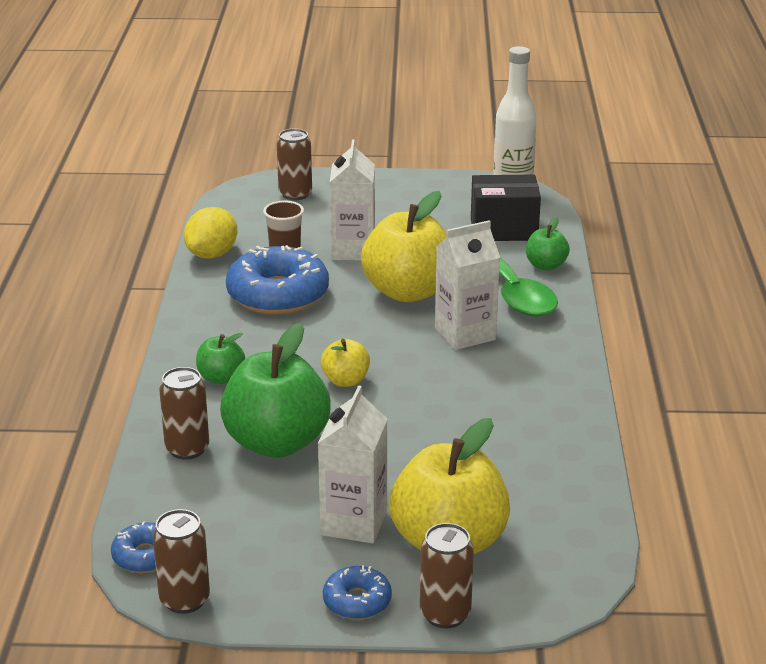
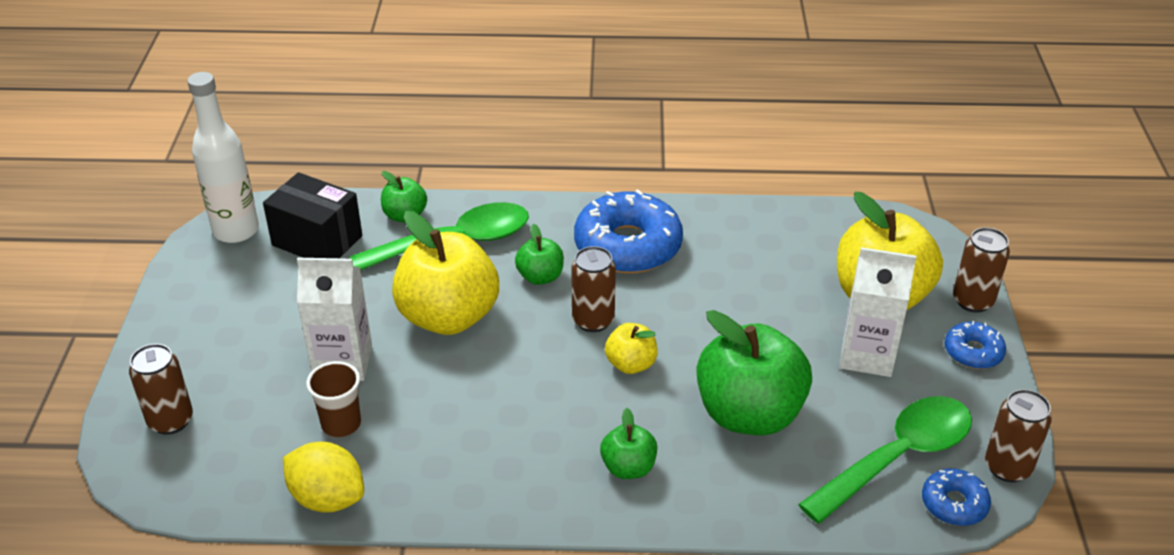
camera: 90 degrees left, 10 degrees up
(187, 449) = (770, 486): brown can -> brown can (593, 320)
(209, 527) = (897, 457): none -> green spoon
(278, 294) = (442, 426): blue donut -> blue donut (628, 246)
(465, 334) = (540, 277): white carton -> green apple
(503, 229) = (317, 241): black box -> black box turned 60 degrees counterclockwise

